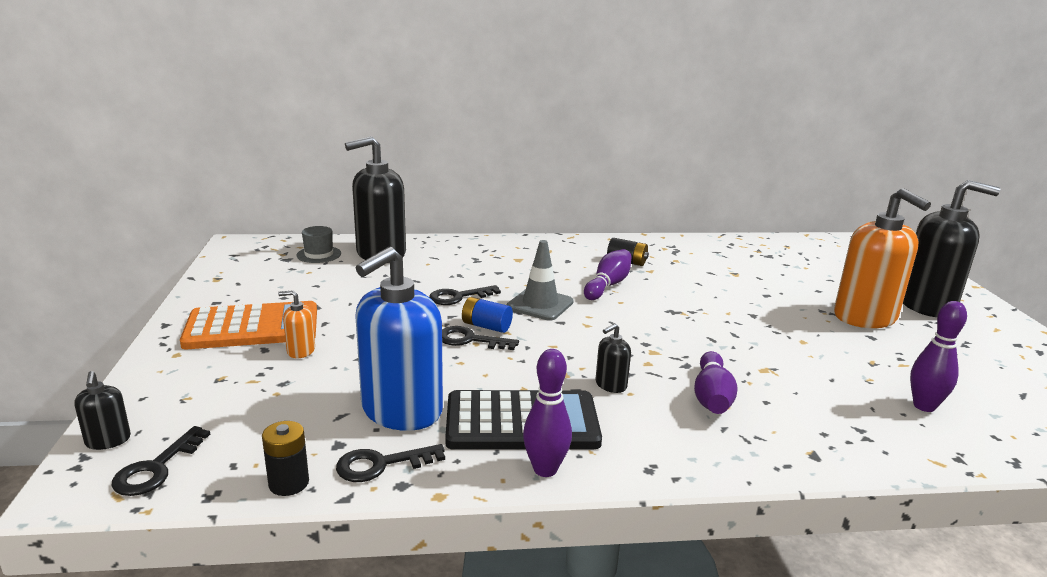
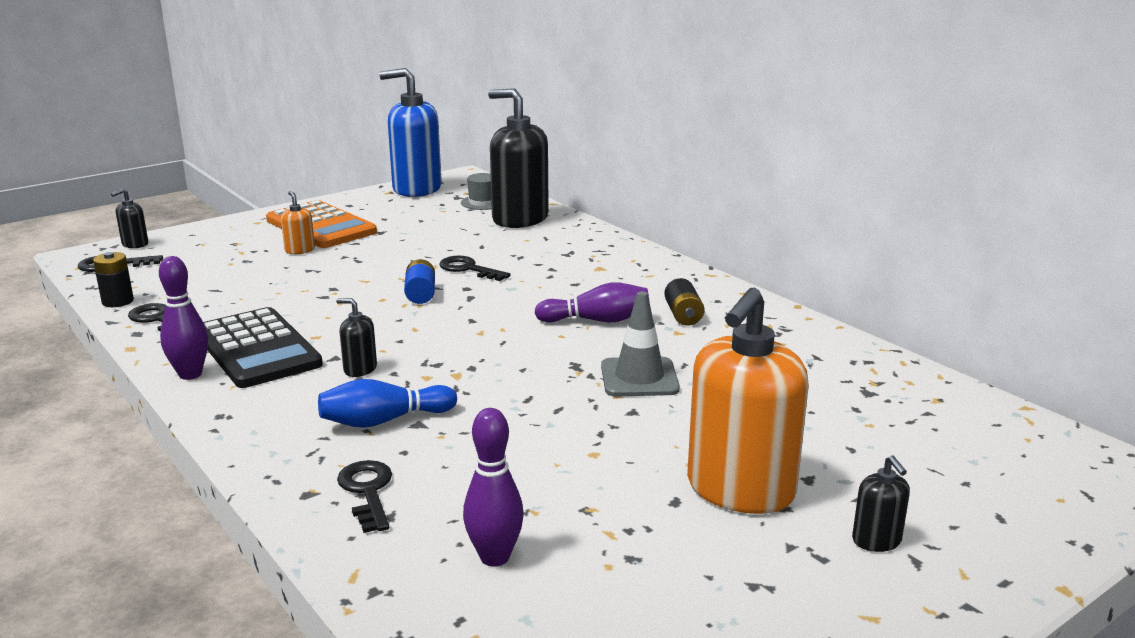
camera: 60 degrees right, 0 degrees up
(401, 410) = (239, 305): blue soap dispenser -> blue soap dispenser (416, 189)
(470, 340) = (385, 295): black key -> black key (367, 491)
(540, 304) = (499, 303): grey traffic cone -> grey traffic cone (639, 378)
(712, 397) = (384, 421): purple bowling pin -> blue bowling pin
(927, 305) = (876, 540): black soap dispenser -> black soap dispenser, size x0.43

